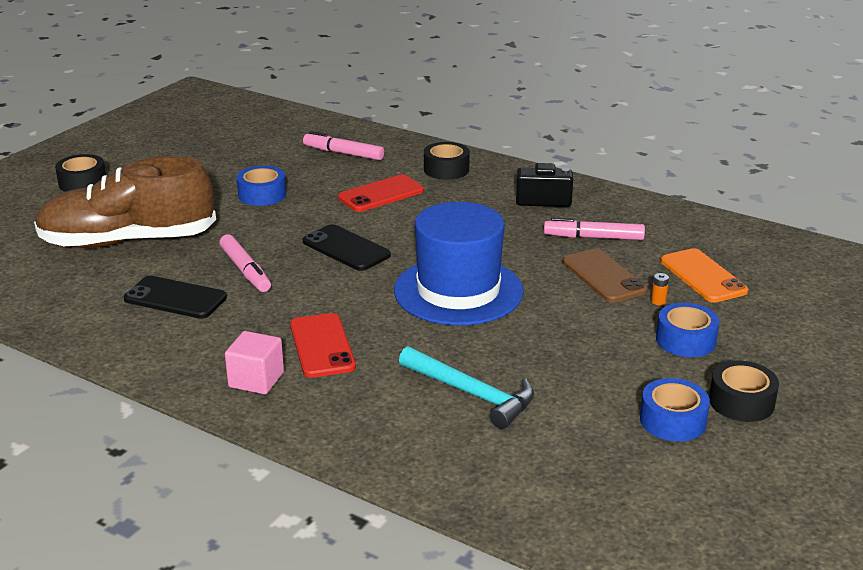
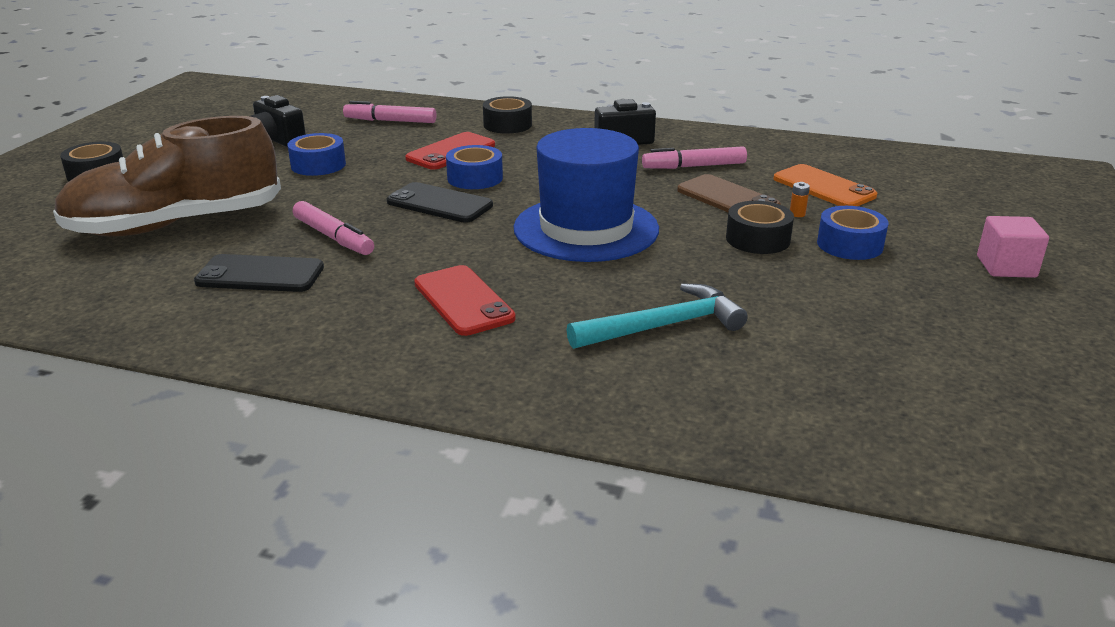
camera: 15 degrees left, 0 degrees up
(238, 164) = (277, 140): none -> black camera
(256, 380) = (402, 347): pink cube -> pink cube (1006, 267)
(472, 394) = (664, 326): turquoise hammer -> turquoise hammer turned 45 degrees counterclockwise
(672, 421) = (893, 321): blue tape -> blue tape (475, 178)
(741, 402) = (947, 293): black tape -> black tape (758, 239)

